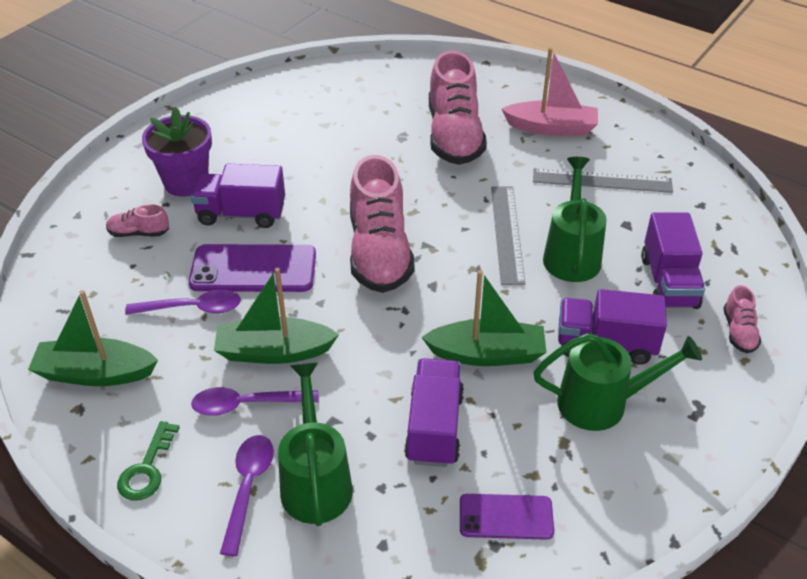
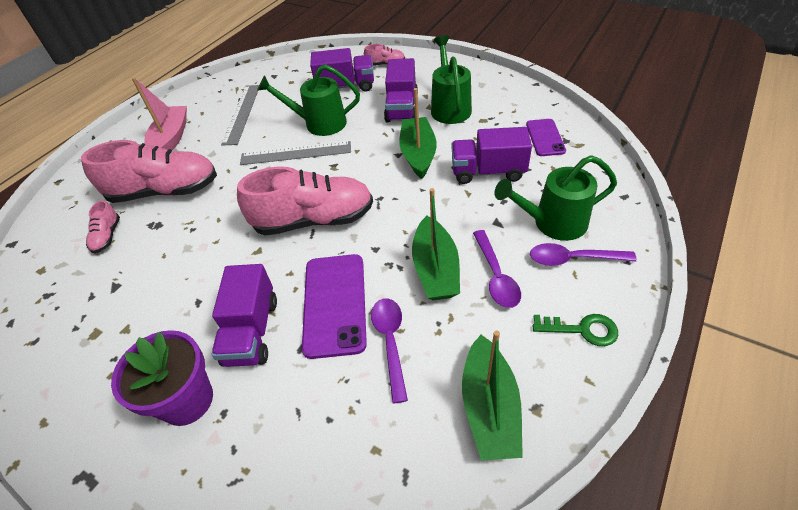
camera: 90 degrees left, 5 degrees up
(139, 233) = (274, 428): pink shoe -> pink shoe (107, 236)

